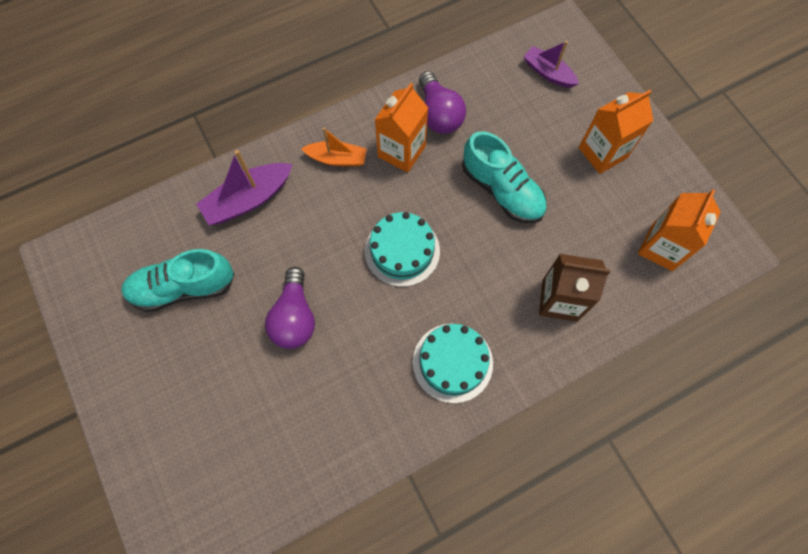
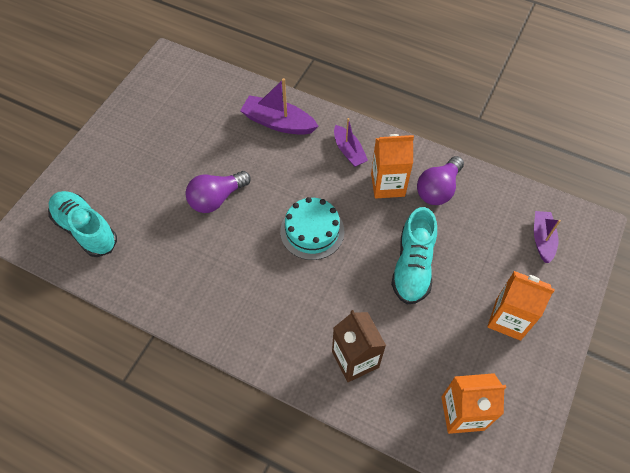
camera: 55 degrees right, 10 degrees down
(183, 287) = (193, 128): turquoise shoe -> turquoise shoe (86, 230)
(337, 159) = (349, 151): orange boat -> purple boat
(452, 362) = (252, 313): turquoise cake -> none

